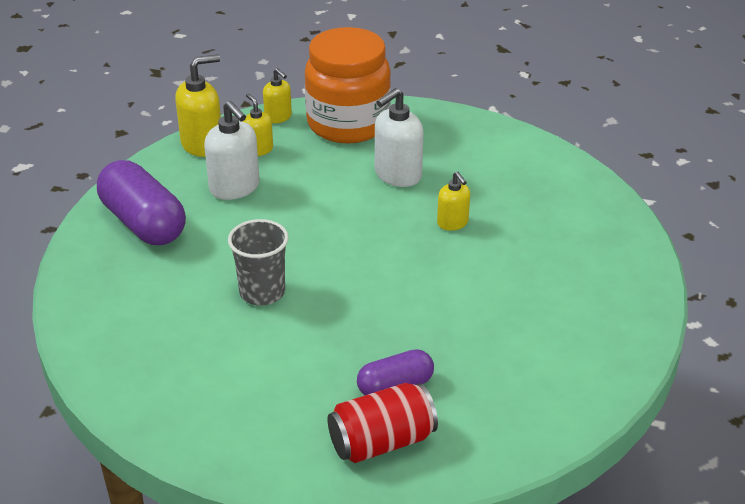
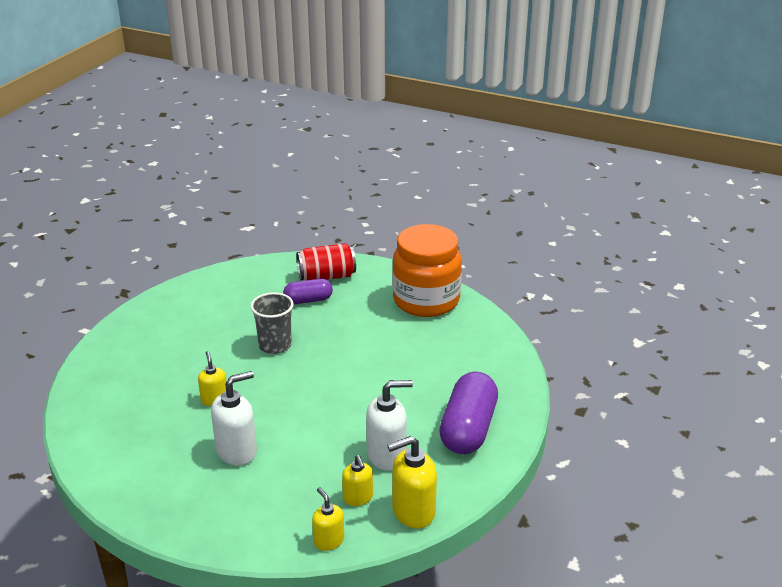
camera: 170 degrees left, 5 degrees down
(143, 223) = (468, 429): purple capsule -> purple capsule turned 45 degrees clockwise
(235, 188) = (387, 455): white soap dispenser -> white soap dispenser turned 105 degrees clockwise
(262, 292) = (378, 363): grey cup -> grey cup (275, 345)
(348, 124) = (258, 521): orange jar -> orange jar (426, 300)

